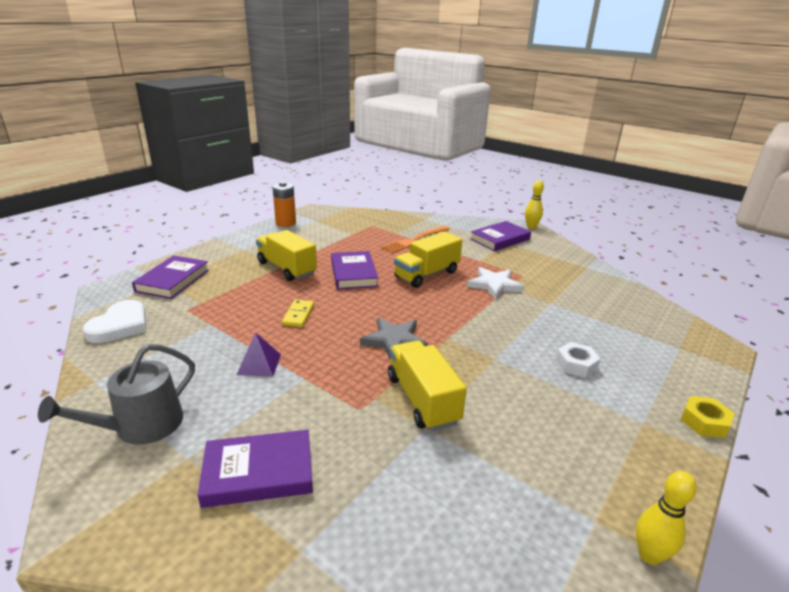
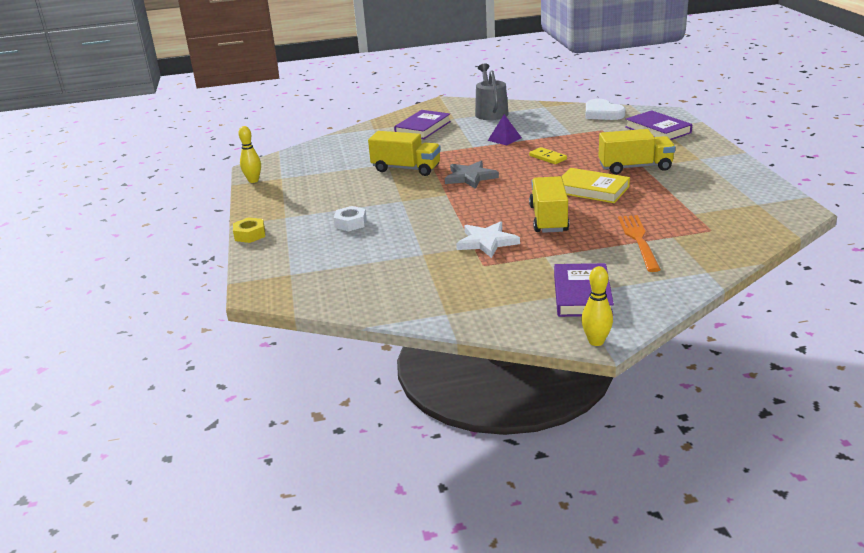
camera: 135 degrees right, 0 degrees up
(285, 223) = (762, 187): orange battery -> none
(353, 273) = (591, 189): purple book -> yellow book

